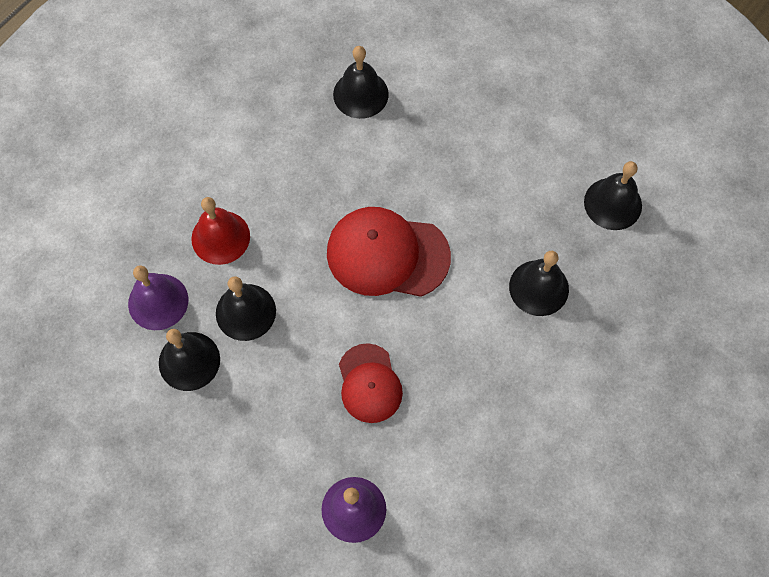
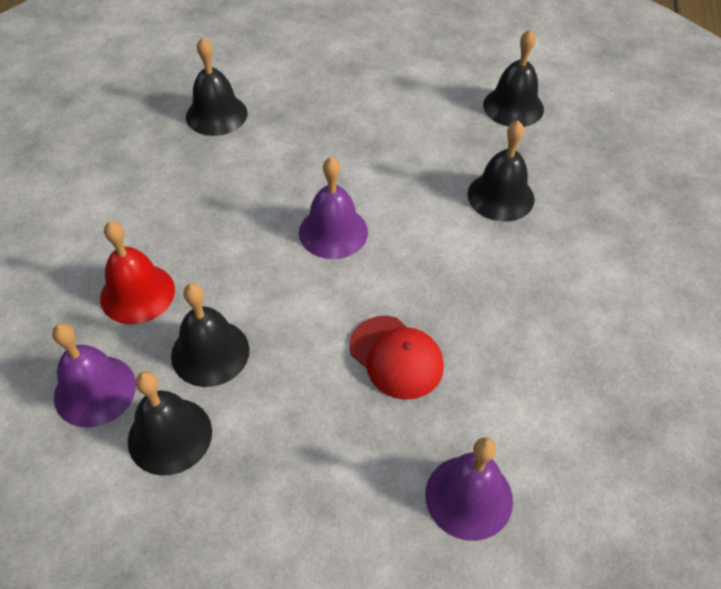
camera: 30 degrees left, 15 degrees down
(387, 254) = (333, 232): red cap -> purple bell

